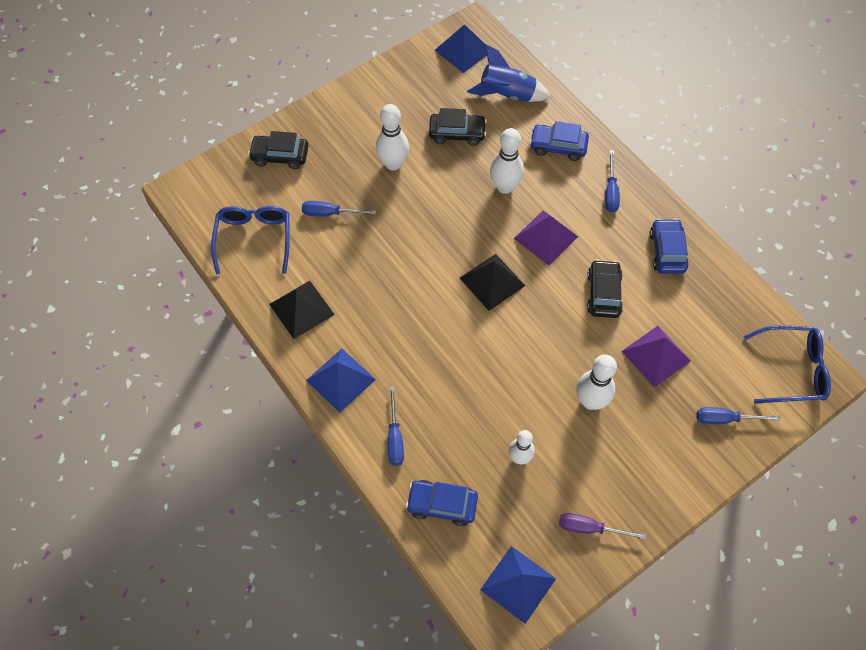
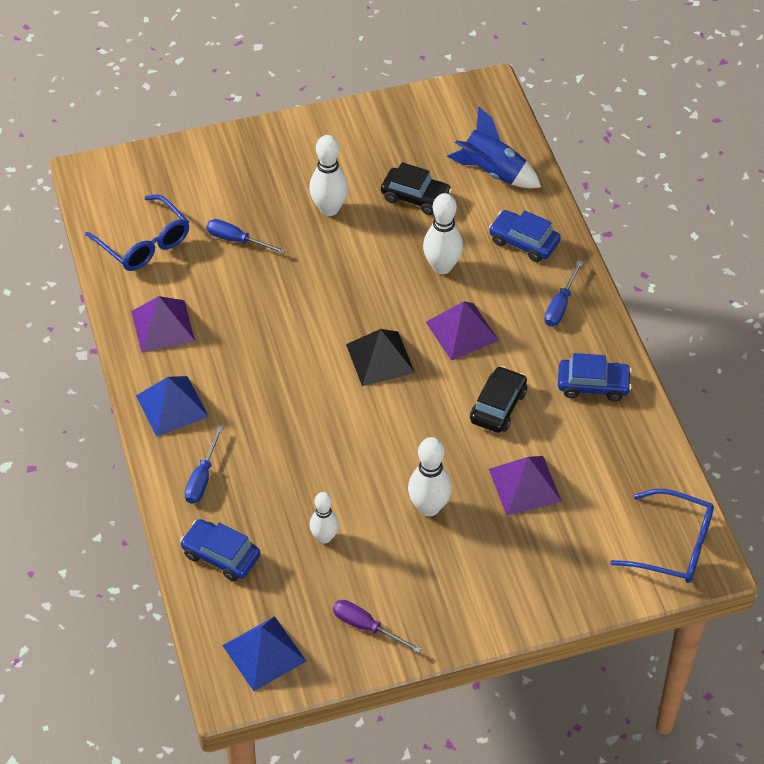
camera: 20 degrees right, 10 degrees down
(254, 239) = (144, 243): blue glasses -> blue glasses turned 120 degrees clockwise
(280, 156) = (210, 167): black car -> none
(301, 309) = (163, 326): black pyramid -> purple pyramid
(463, 50) = (465, 111): blue pyramid -> none
(667, 251) = (593, 385): blue car -> blue car turned 75 degrees clockwise
(725, 419) = (570, 570): blue screwdriver -> none

